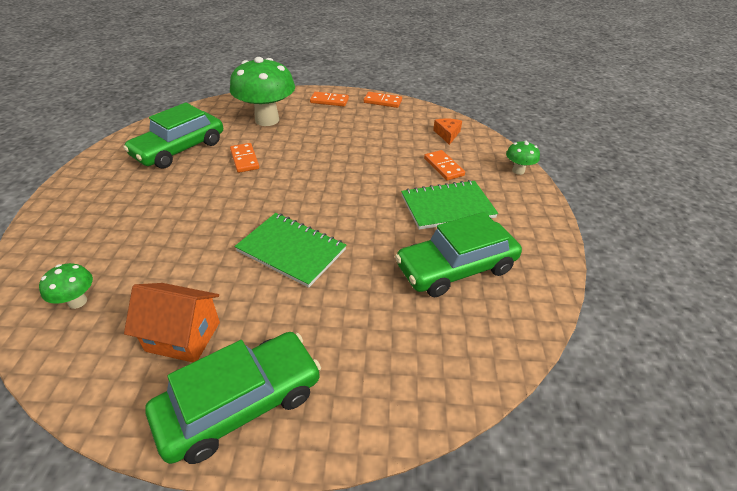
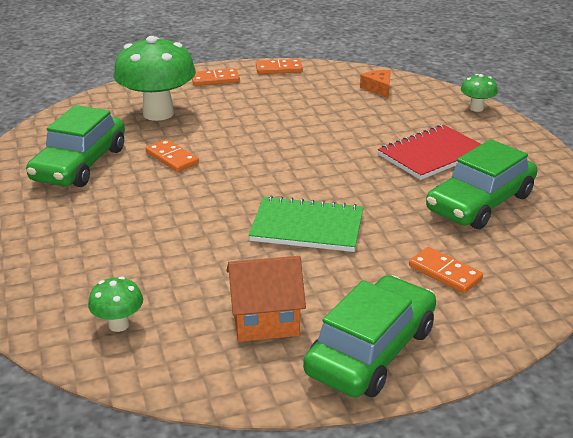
camera: 20 degrees left, 10 degrees down
(443, 167) = (399, 120): orange domino -> orange domino (445, 272)
(447, 207) = (432, 154): green notebook -> red notebook

